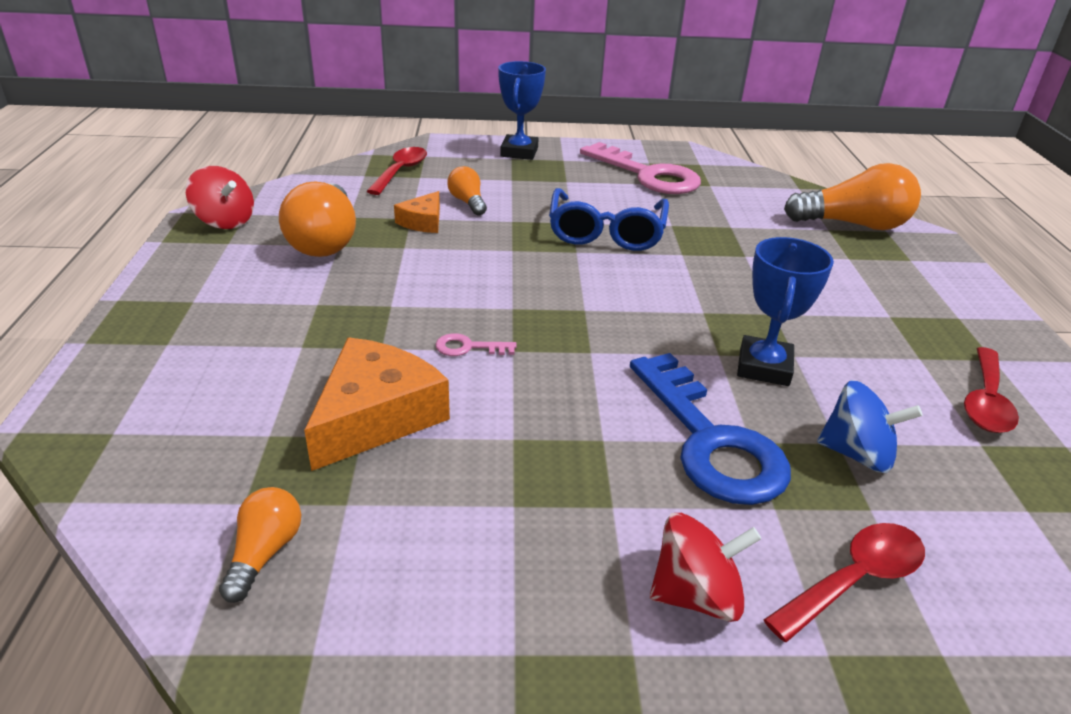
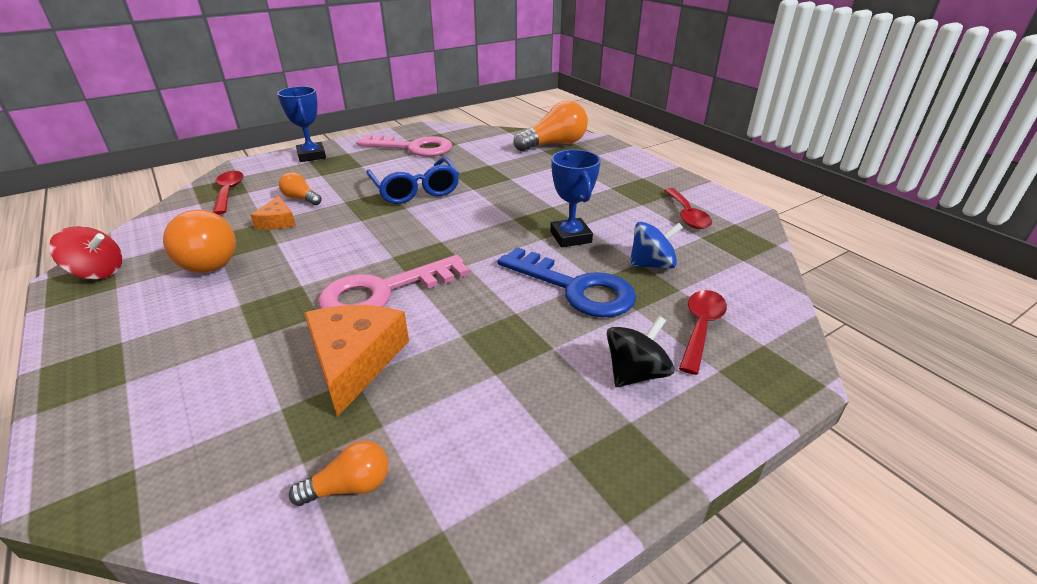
camera: 30 degrees left, 0 degrees up
(265, 553) = (350, 486): orange light bulb -> orange light bulb turned 90 degrees clockwise
(468, 347) = (383, 291): pink key -> pink key, size x2.48
(696, 595) = (635, 373): red spinning top -> black spinning top

